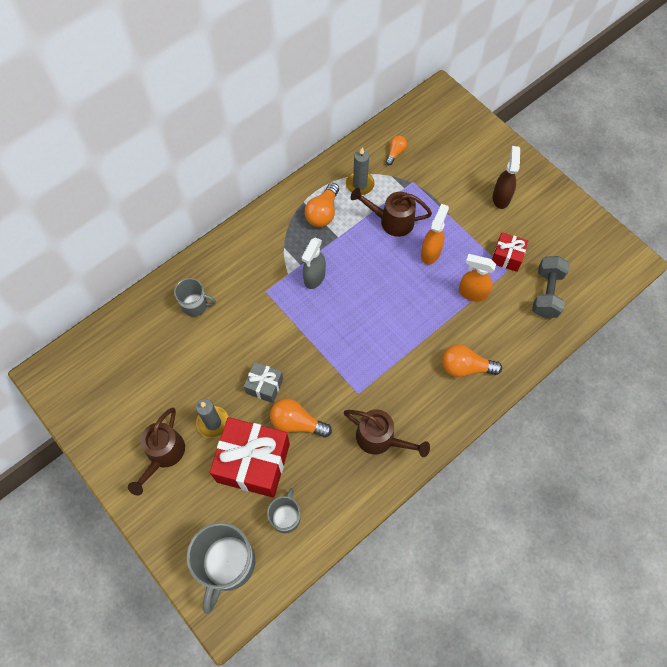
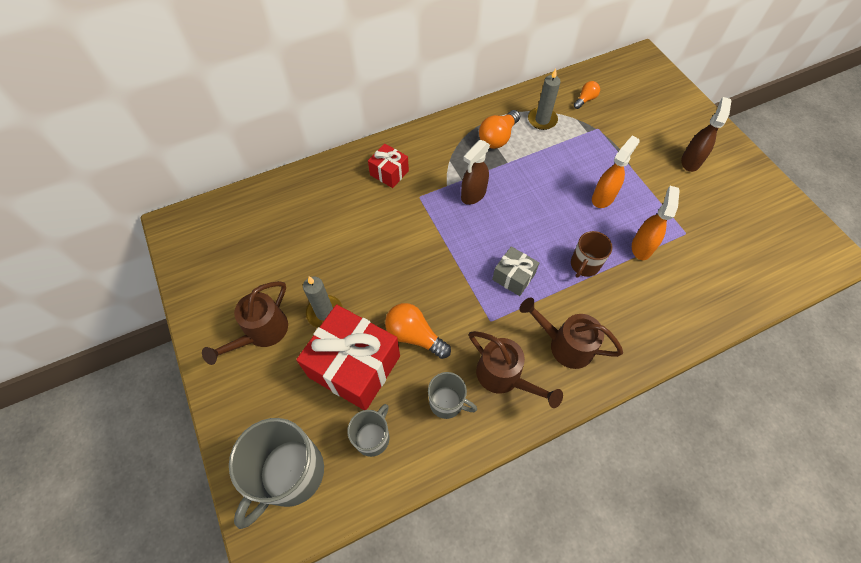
camera: 15 degrees right, 5 degrees down
(195, 305) = (344, 194): grey mug -> grey mug (447, 402)
(264, 386) = (390, 288): grey gift -> grey gift (513, 277)
(314, 277) = (473, 195): grey spray bottle -> brown spray bottle
(391, 221) = (567, 159): brown watering can -> brown watering can (565, 344)
(426, 322) = (584, 265): none -> brown mug
(465, 367) = (619, 322): orange light bulb -> none
(472, 293) = (642, 247): orange spray bottle -> orange spray bottle turned 75 degrees clockwise
(507, 257) = (687, 219): red gift -> red gift (389, 173)
(546, 293) = (728, 266): grey dumbbell -> none

